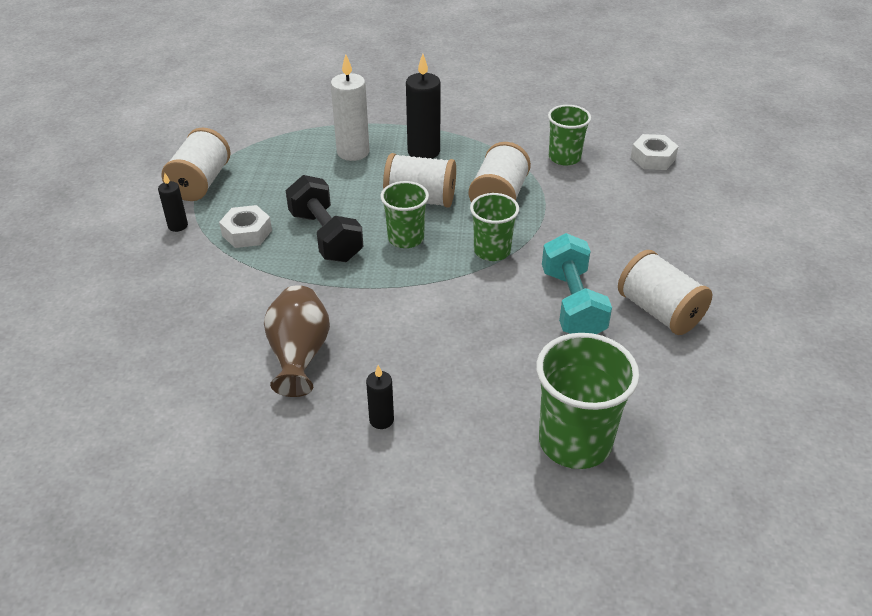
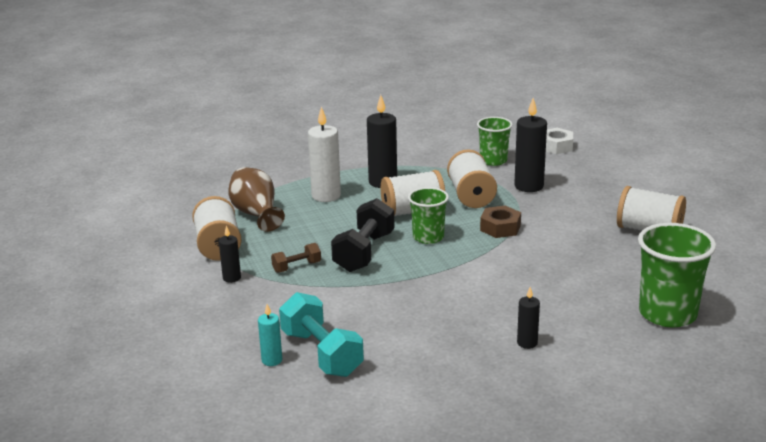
camera: 25 degrees left, 15 degrees down
(122, 341) = (272, 360): none -> turquoise candle
(247, 233) = (297, 267): white nut -> brown dumbbell
(299, 355) = (425, 326): brown vase -> brown vase (256, 214)
(325, 236) = (364, 252): black dumbbell -> black dumbbell turned 75 degrees clockwise
(492, 251) = (500, 228): green cup -> brown nut
(572, 303) = (588, 242): turquoise dumbbell -> turquoise dumbbell (321, 353)
(573, 204) = (529, 186): none -> black candle

